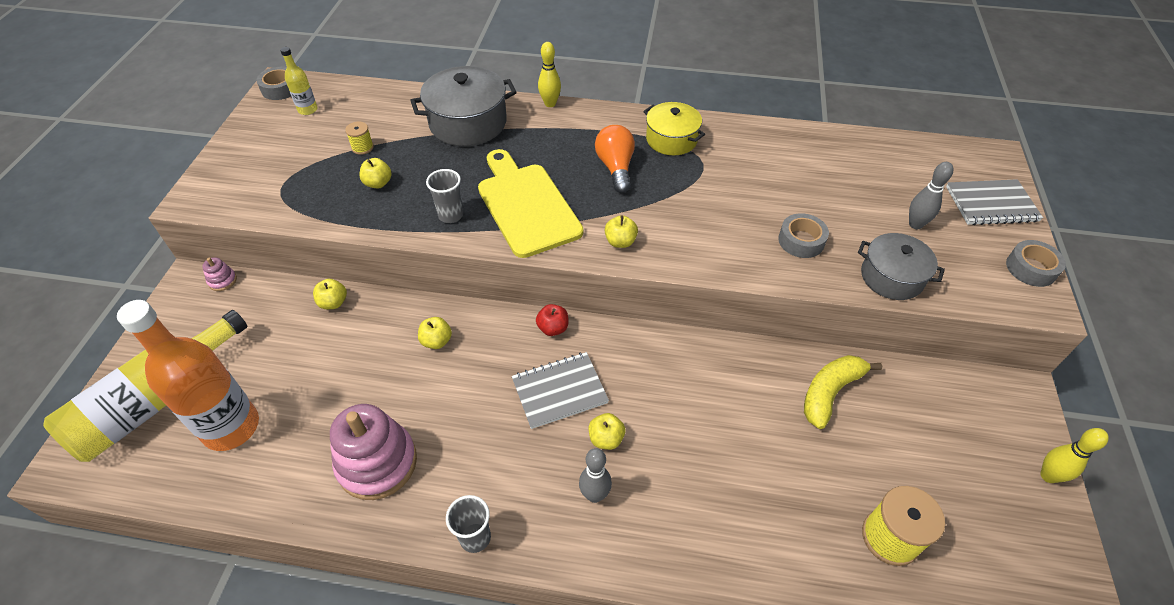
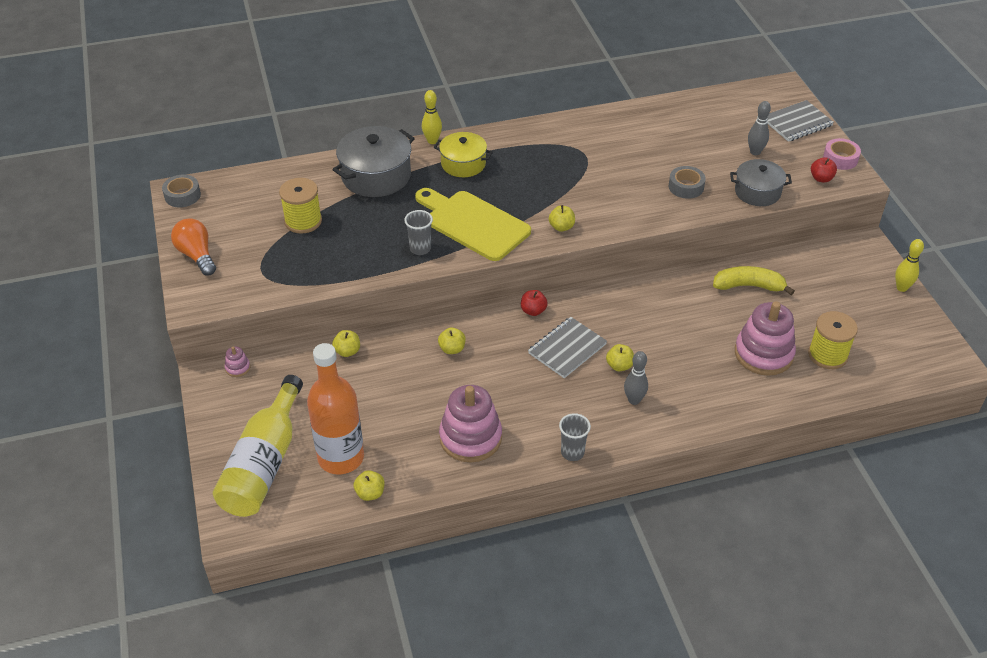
camera: 25 degrees left, 5 degrees down
(308, 110) = (225, 205): yellow bottle -> none
(362, 147) = (303, 221): yellow spool -> yellow spool, size x1.90
(378, 183) = (341, 244): yellow apple -> yellow apple (370, 493)
(615, 167) = (521, 175): orange light bulb -> orange light bulb (197, 255)
(671, 139) = (548, 141): yellow pot -> yellow pot (463, 164)
(800, 498) = (763, 354): none -> pink stacking toy
(830, 392) = (748, 286): yellow banana -> yellow banana turned 75 degrees clockwise
(990, 287) = (821, 178): none -> red apple
(1031, 268) = (840, 158): grey tape -> pink tape

